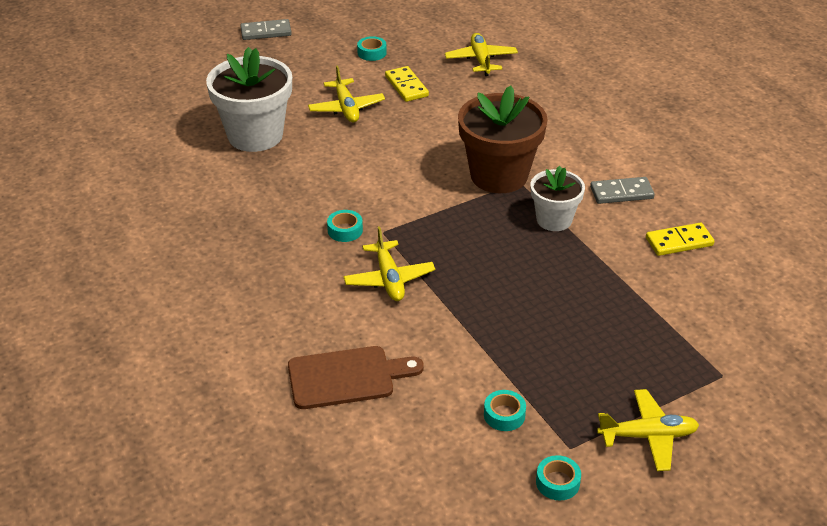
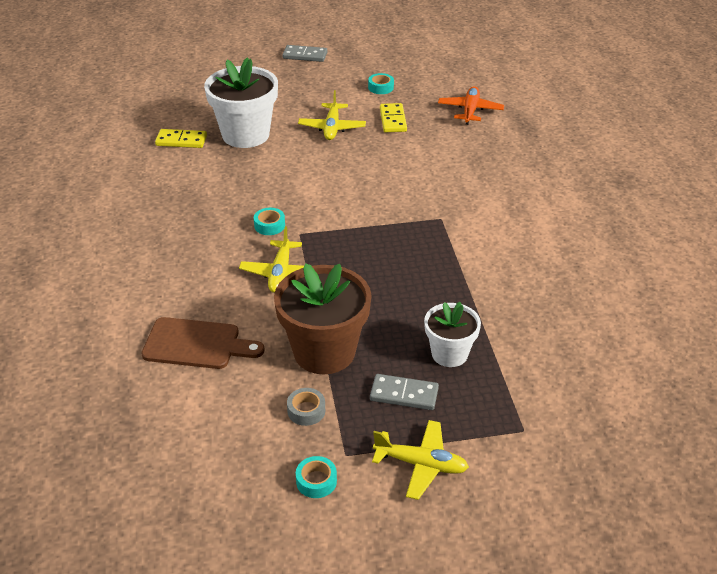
camera: 20 degrees right, 0 degrees up
(481, 60) = (470, 111): yellow plane -> orange plane
(499, 175) = (426, 209): brown flower pot -> brown flower pot (324, 352)
(504, 415) = (306, 411): turquoise tape -> grey tape
(554, 220) = (452, 257): white flower pot -> white flower pot (449, 354)
(621, 193) = (527, 248): grey domino -> grey domino (404, 394)
(679, 242) = (555, 302): yellow domino -> yellow domino (181, 141)

